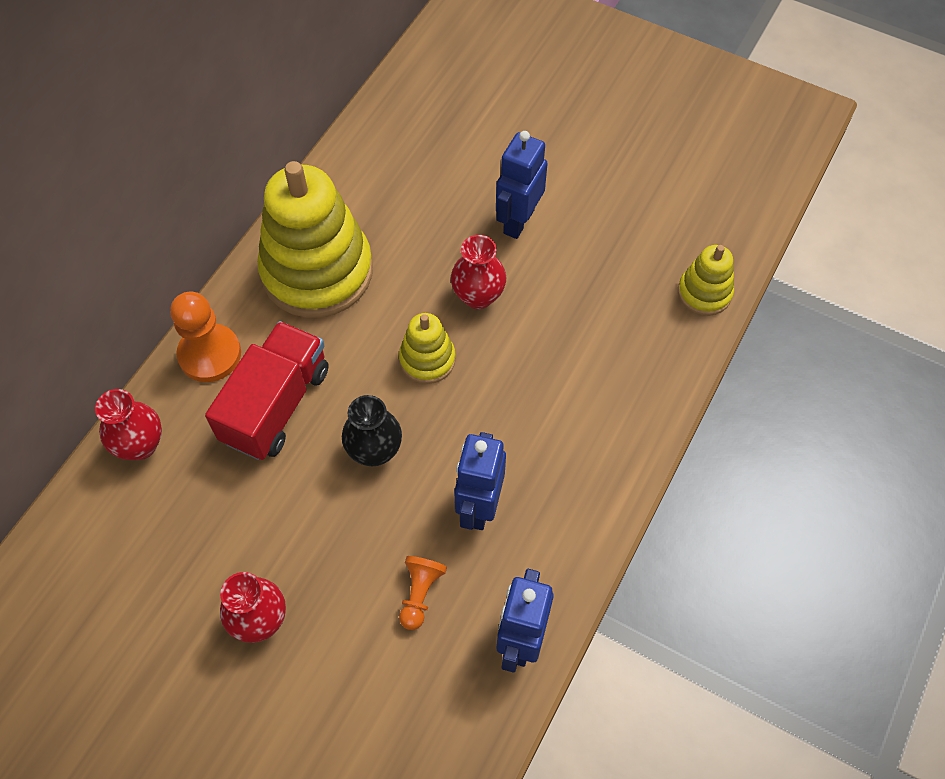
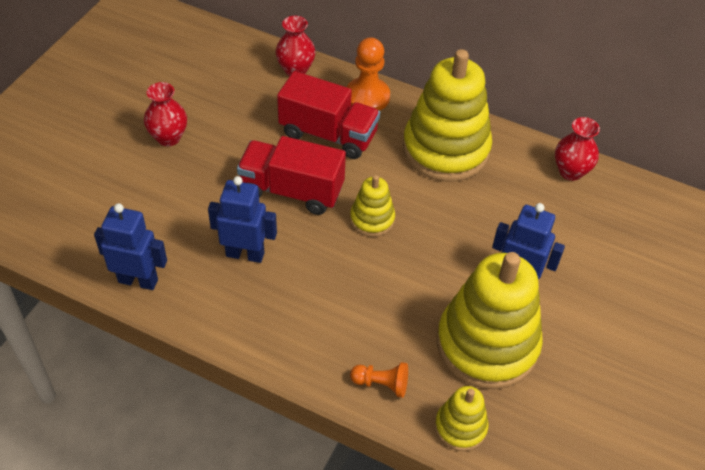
camera: 85 degrees right, 10 degrees down
(374, 451) = (292, 190): black vase -> red truck
(420, 594) = (179, 220): orange pawn -> orange pawn (381, 384)
(478, 296) = (435, 251): red vase -> red vase (570, 171)
(604, 259) = (487, 344): none -> yellow stacking toy

